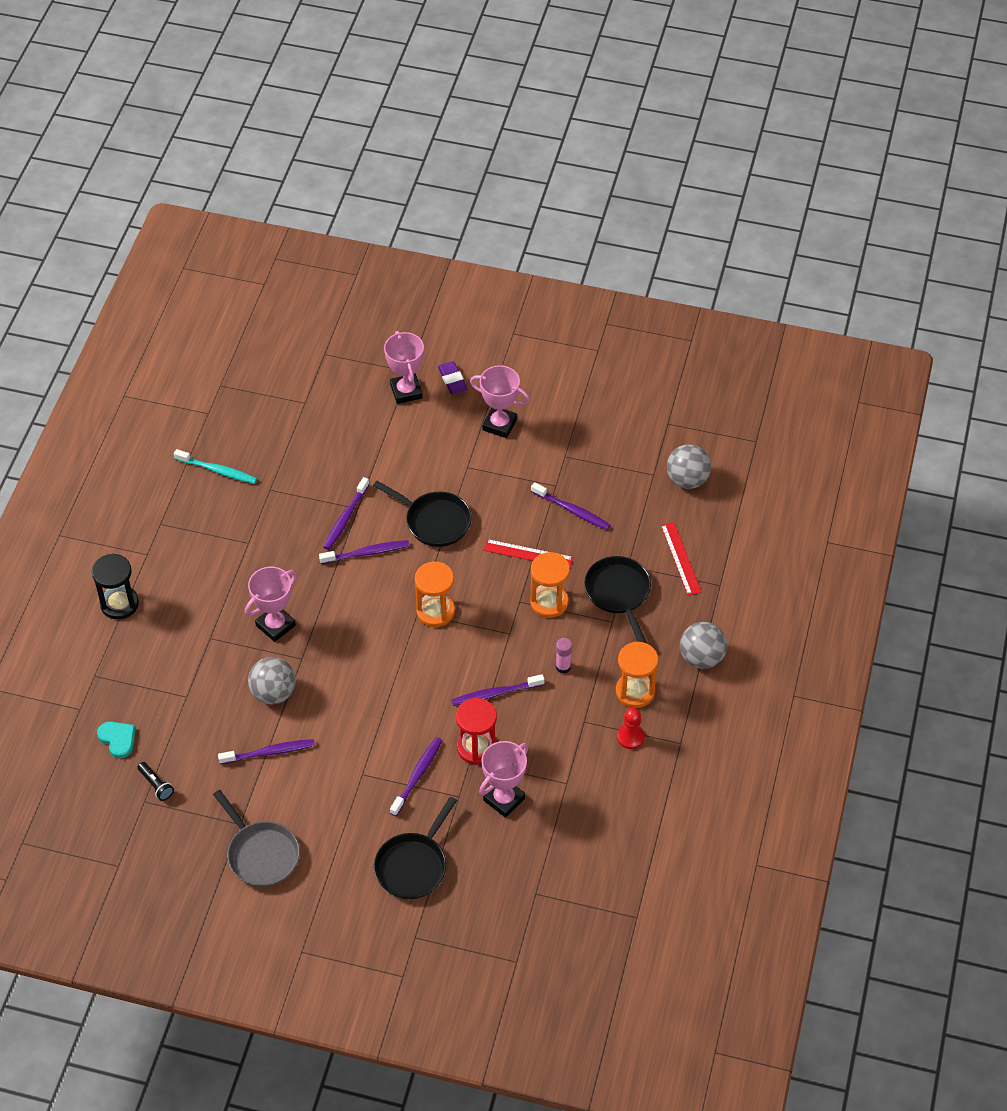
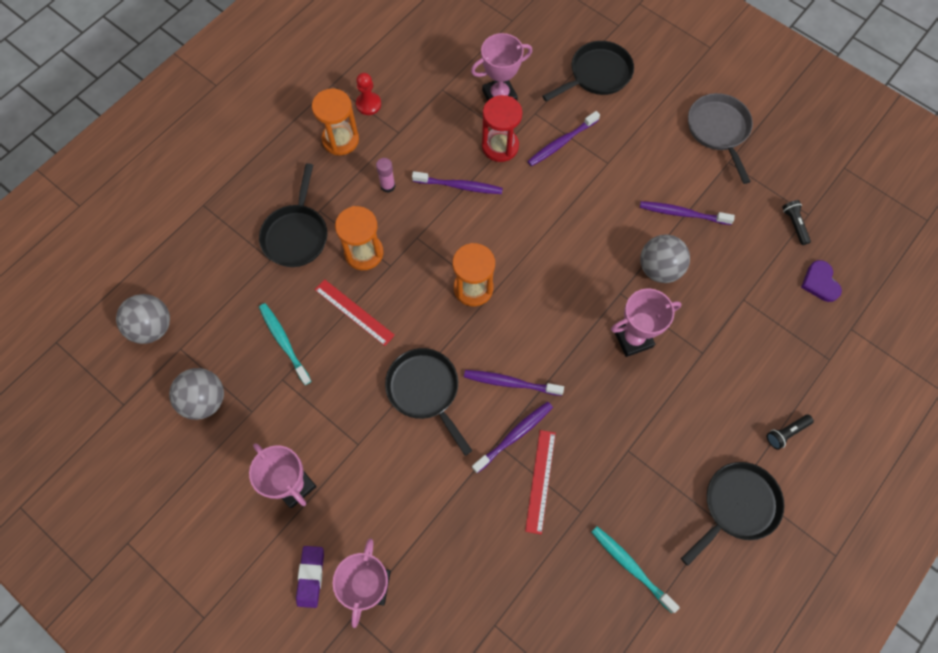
camera: 155 degrees left, 15 degrees up
(118, 739) = (820, 282): turquoise heart -> purple heart
(119, 604) = (786, 433): black hourglass -> black flashlight
(147, 538) = (736, 506): none -> black pan
(571, 510) = (284, 342): purple toothbrush -> turquoise toothbrush
(680, 558) = (218, 245): red ruler -> red ruler (540, 481)
(701, 658) = (266, 146): grey ball -> grey ball (205, 400)

